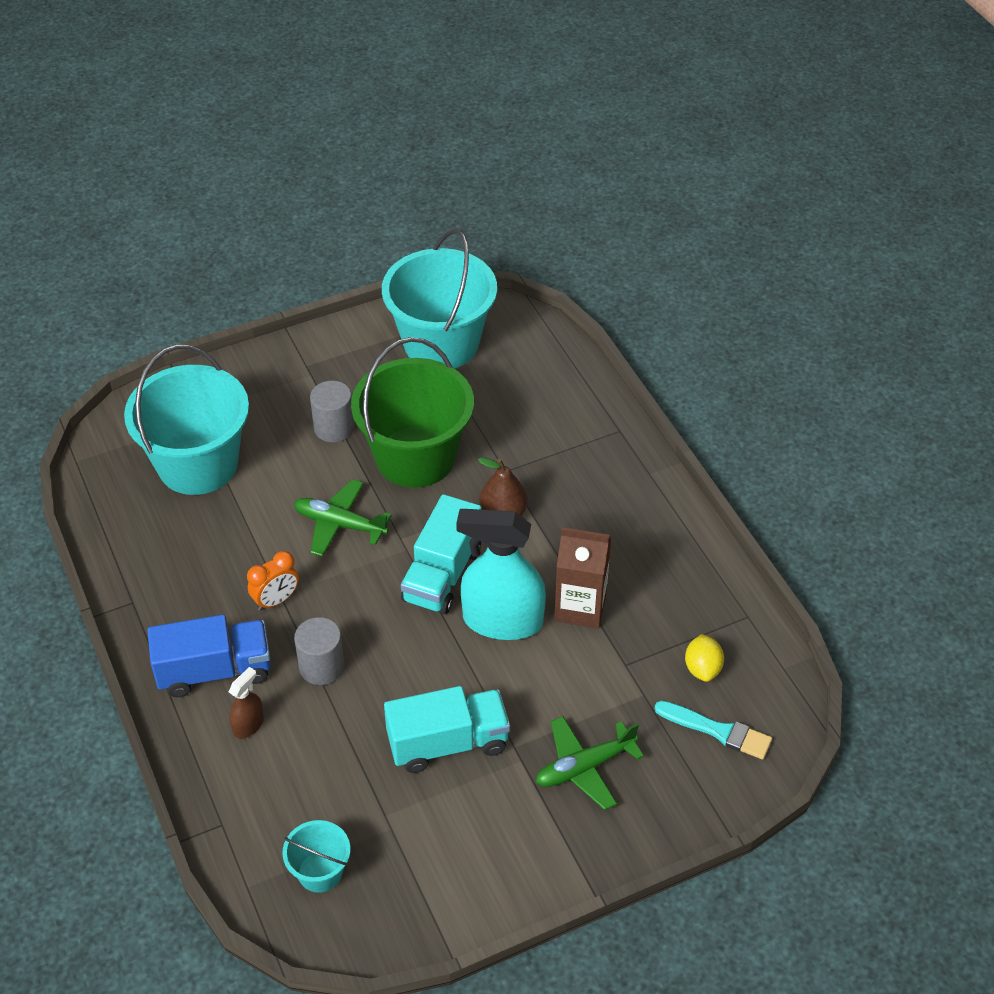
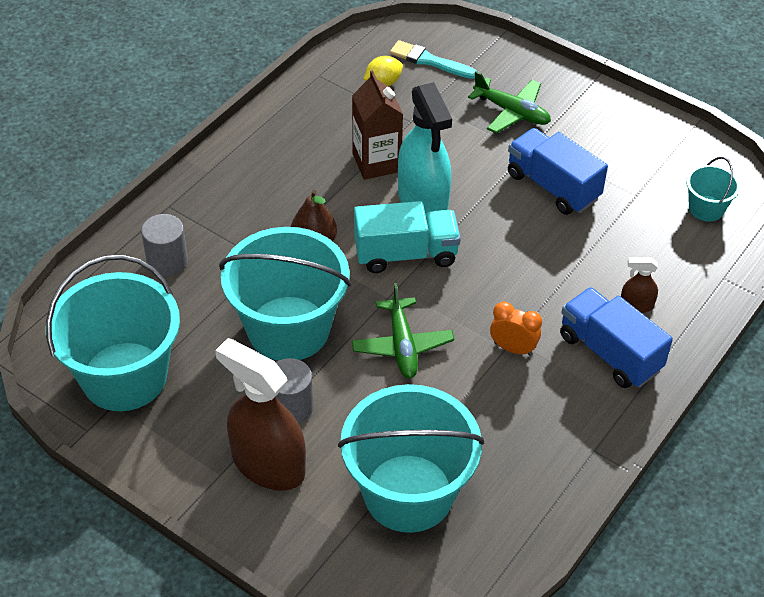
camera: 120 degrees left, 0 degrees up
(292, 394) = (268, 464): none -> brown spray bottle
(321, 666) = (550, 287): grey cylinder -> grey cylinder (167, 261)
(415, 457) = (288, 329): green bucket -> turquoise bucket
(448, 743) = (552, 186): turquoise truck -> blue truck
(717, 731) = (429, 61): turquoise brush -> turquoise brush turned 60 degrees counterclockwise

